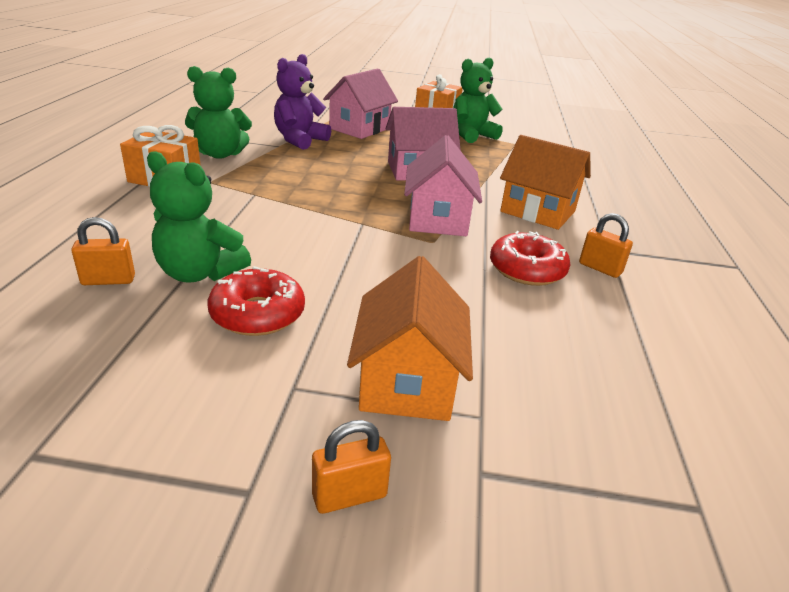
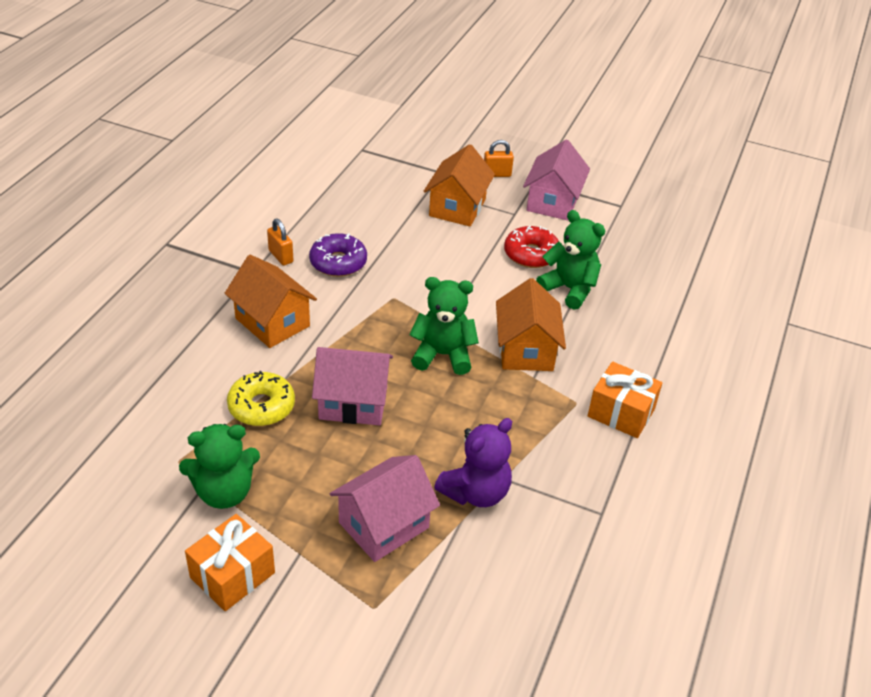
camera: 165 degrees left, 10 degrees up
(108, 280) = (625, 290): orange padlock -> none
(220, 154) = (573, 460): green teddy bear -> green teddy bear (443, 355)
(263, 211) = (526, 350): none -> orange house
(437, 219) = (375, 323): pink house -> pink house (553, 202)
(488, 166) = (261, 406): none -> yellow donut
(527, 270) = (338, 262): red donut -> purple donut

